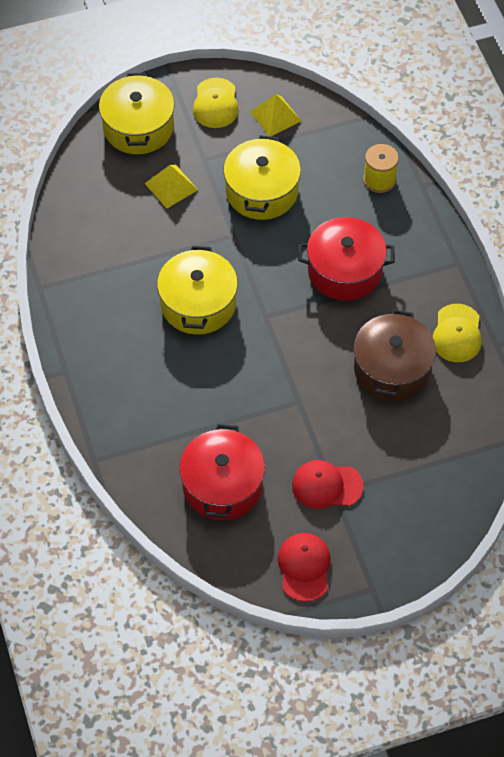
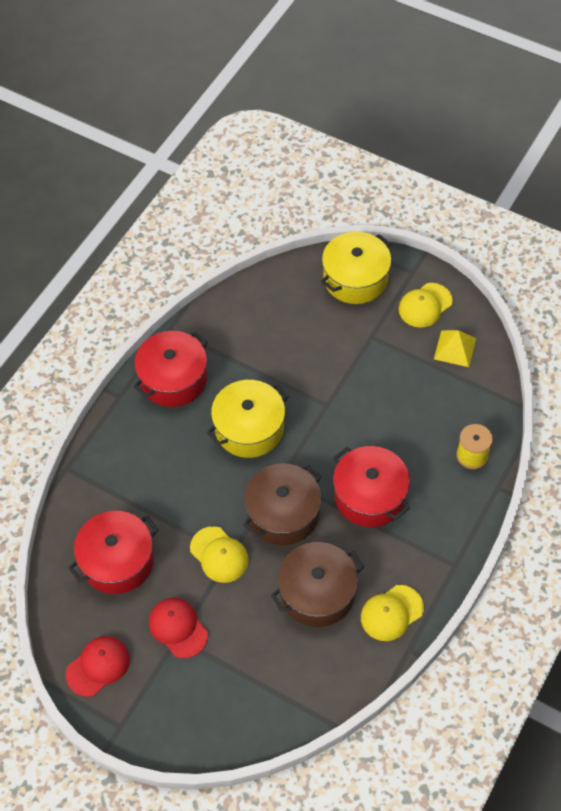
camera: 50 degrees right, 0 degrees up
(92, 321) = (173, 379): none -> red pot
(171, 186) = (328, 336): yellow pyramid -> none
(262, 191) = (382, 391): yellow pot -> none
(291, 409) = (219, 555): none -> yellow cap
(299, 339) = (283, 513): none -> brown pot

